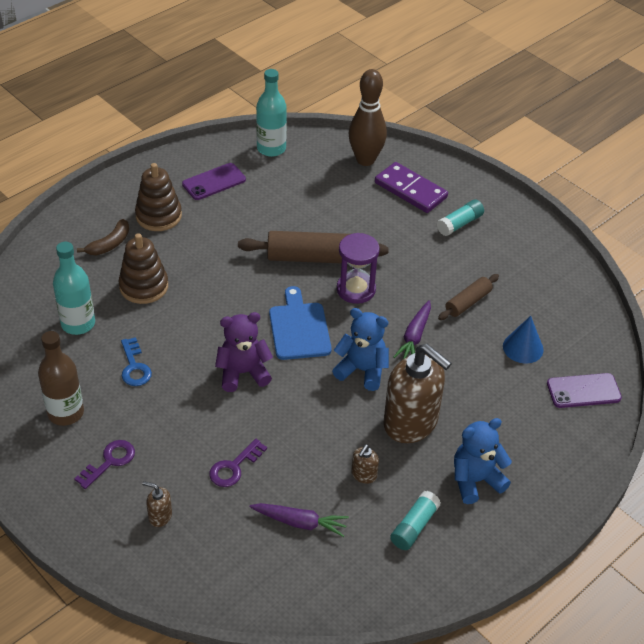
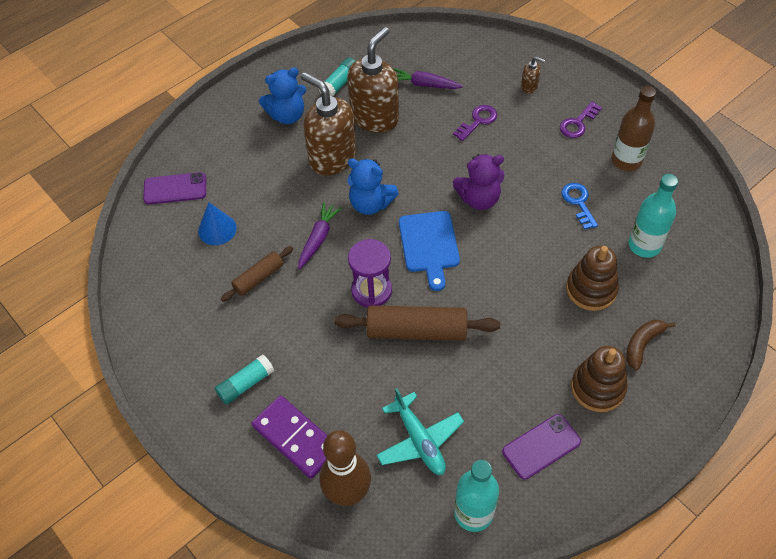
camera: 175 degrees left, 10 degrees up
(311, 187) = (419, 440): none -> turquoise plane
(363, 475) = (375, 117): brown soap dispenser -> brown soap dispenser, size x2.40

